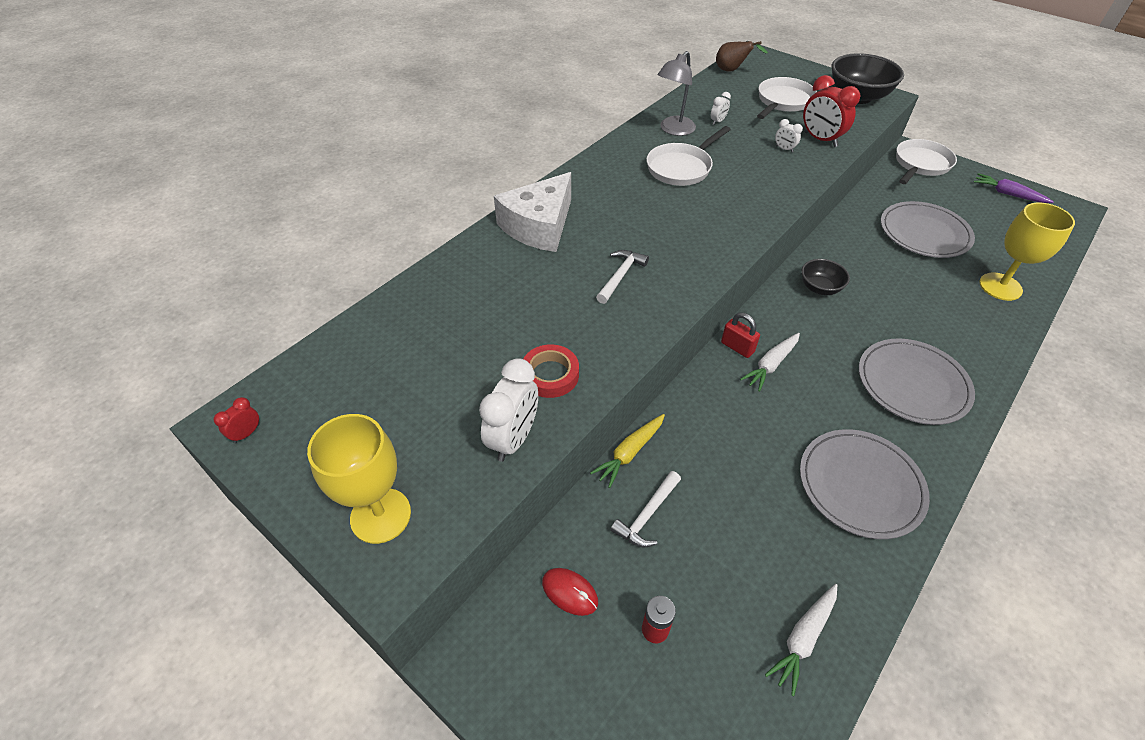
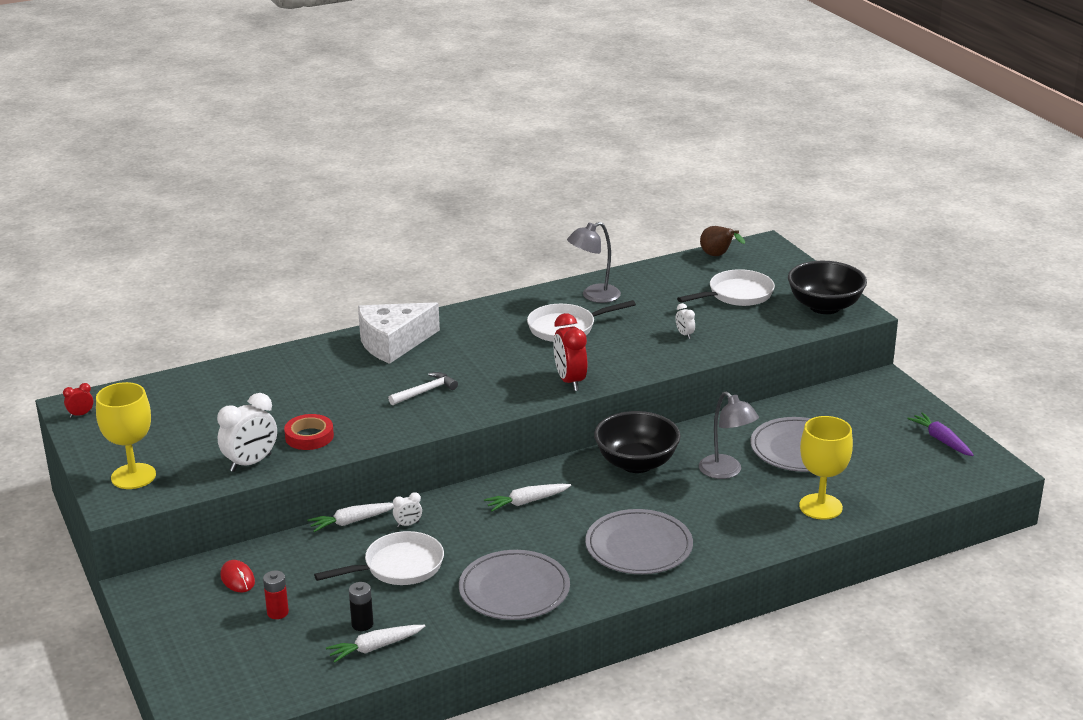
camera: 25 degrees right, 20 degrees down
(629, 453) = (352, 522): yellow carrot -> white carrot
(647, 515) = (330, 558): white hammer -> none
(717, 121) = (646, 298): white clock -> white clock (408, 524)
(737, 347) = (510, 483): red padlock -> none
(759, 606) = (362, 624): none -> black battery
(819, 288) = (636, 463): black bowl -> black bowl, size x1.78
(820, 139) = (732, 335): red clock -> red clock (570, 381)
(896, 274) = (726, 472): none -> grey lamp
(920, 164) = (877, 393): white pan -> white pan (399, 567)

